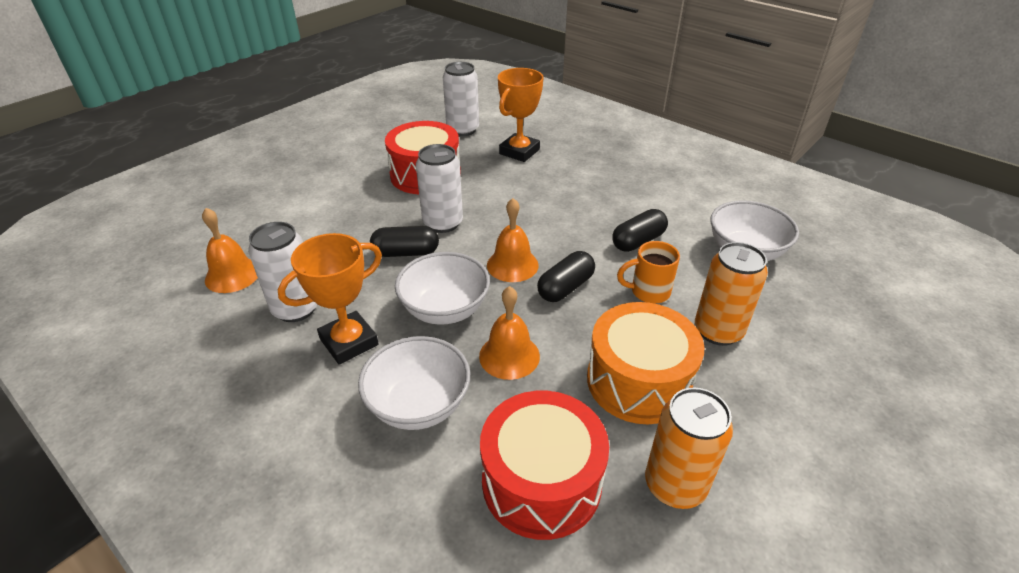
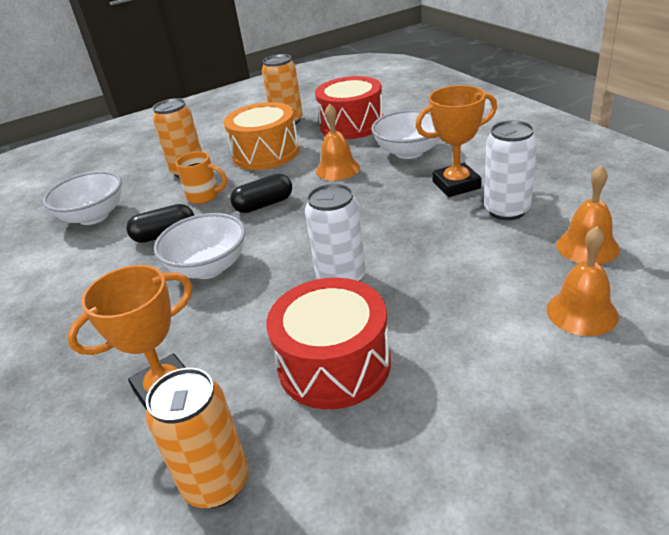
camera: 155 degrees left, 5 degrees down
(406, 252) = (394, 249): black capsule -> none
(445, 309) = (372, 199): white bowl -> white bowl (208, 268)
(463, 130) = (216, 483): white can -> orange can
(512, 265) = (295, 226): orange bell -> orange bell (582, 312)

